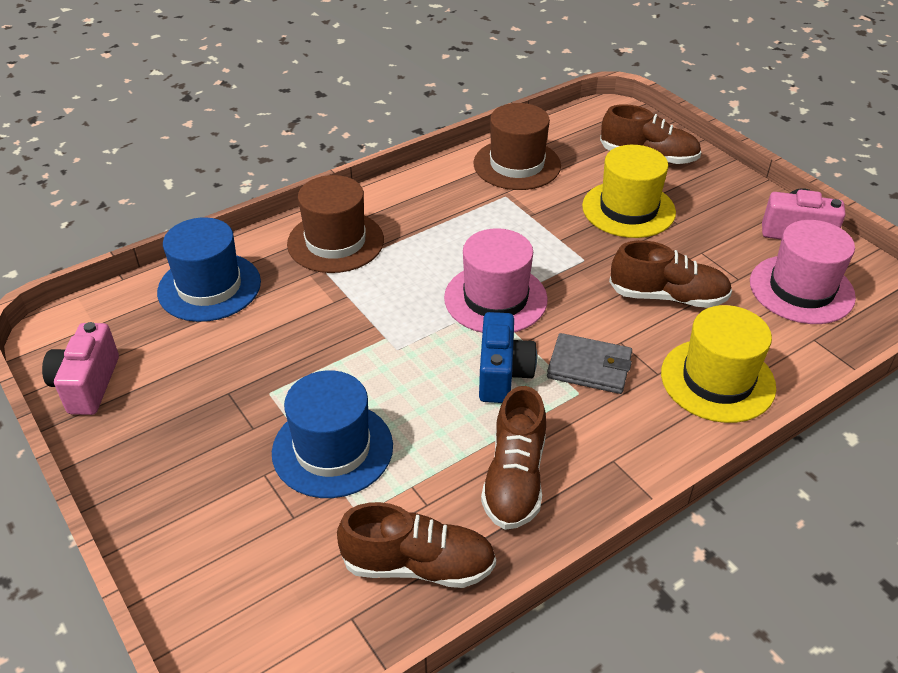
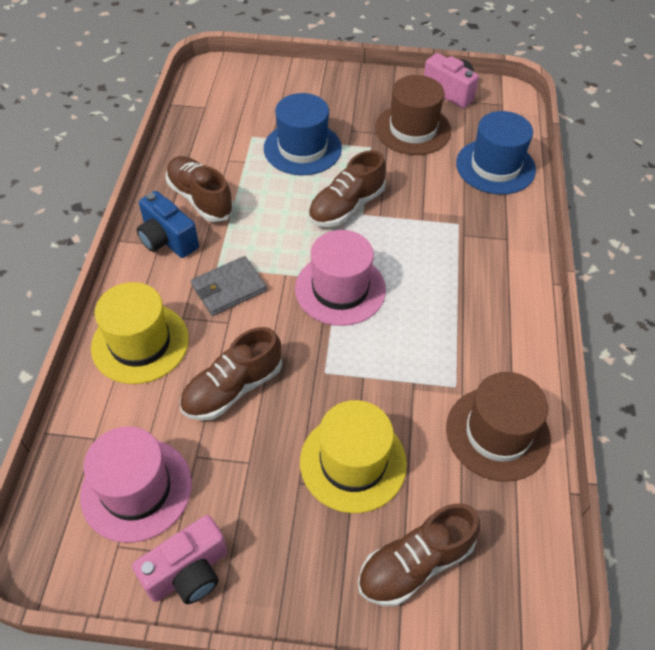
camera: 130 degrees right, 10 degrees up
(335, 242) = (489, 247): brown hat -> brown hat (413, 129)
(418, 565) = (201, 138): brown shoe -> brown shoe (346, 206)
(502, 374) = (272, 244): blue camera -> blue camera (167, 240)

